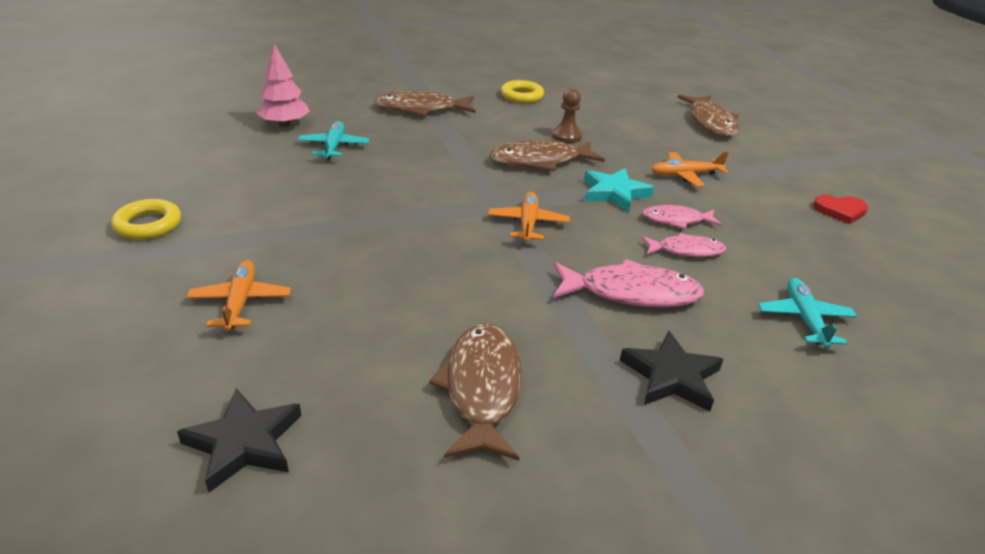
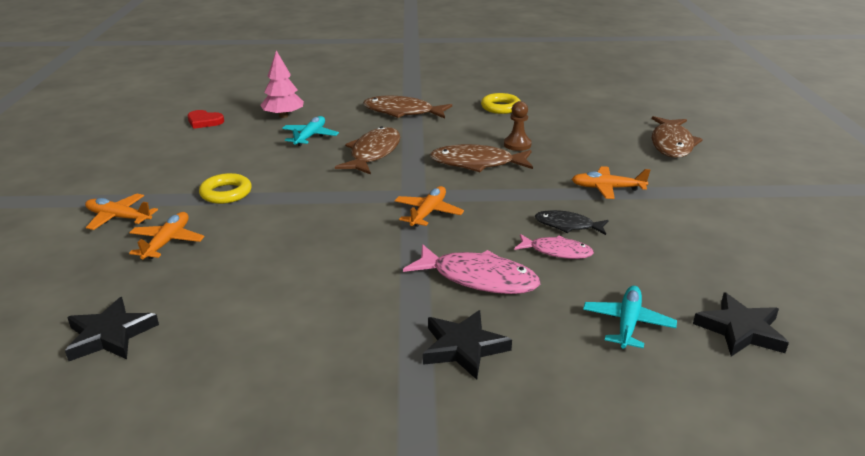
camera: 20 degrees right, 5 degrees down
(148, 225) = (139, 180): yellow ring -> yellow ring (226, 193)
(152, 278) = (119, 218): none -> orange plane
(482, 388) = (300, 329): brown fish -> brown fish (373, 153)
(614, 193) = (526, 196): turquoise star -> none
(676, 220) = (567, 225): pink fish -> black fish
(840, 211) = (746, 237): red heart -> red heart (204, 121)
(902, 308) = (740, 330): none -> black star

